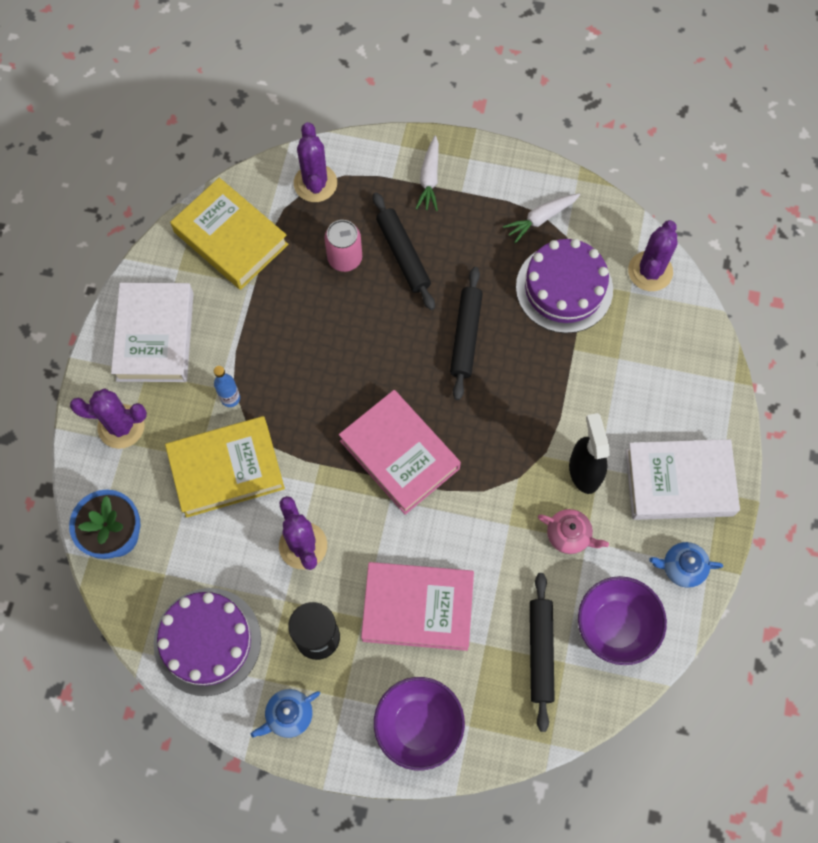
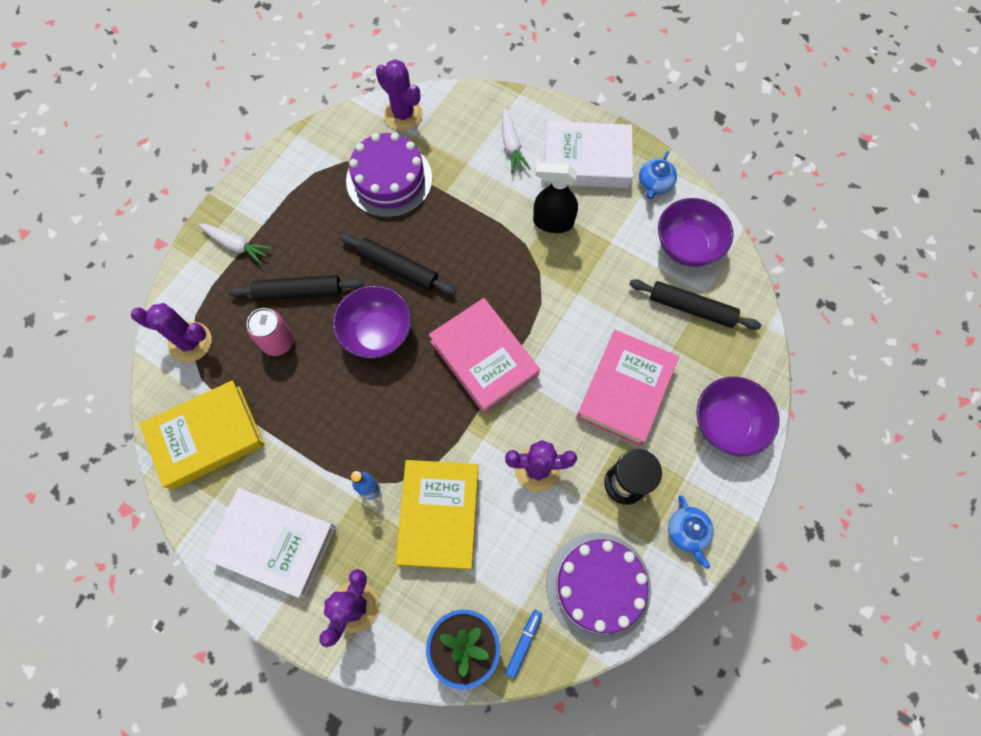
camera: 70 degrees left, 0 degrees up
(134, 588) = (524, 643): none -> blue marker
(387, 344) = (377, 333): none -> purple bowl
(399, 455) = (484, 358): pink book -> pink book turned 75 degrees clockwise
(541, 218) = (318, 174): white carrot -> white carrot (511, 146)
(569, 535) = (602, 252): pink teapot -> none
(679, 482) = (586, 160): white book -> white book turned 75 degrees clockwise

